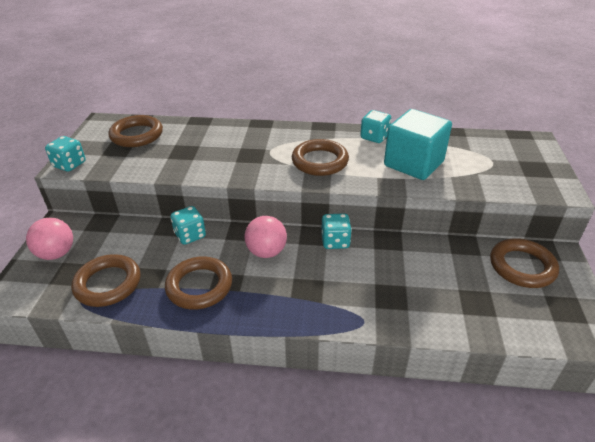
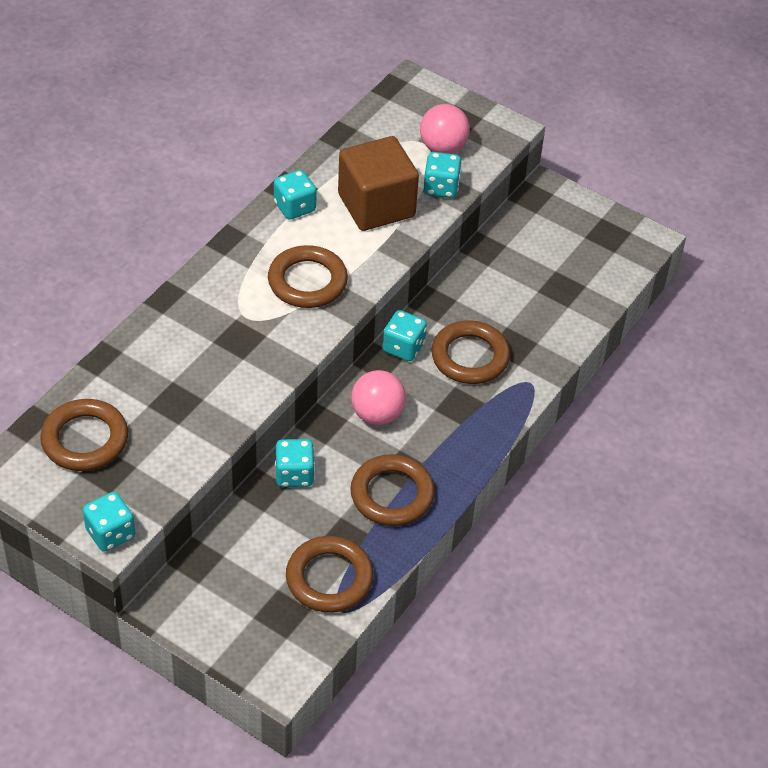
camera: 65 degrees left, 10 degrees up
(56, 253) = (232, 620): pink ball -> pink ball (443, 147)
(413, 163) = (376, 205): turquoise cube -> brown cube
(464, 182) = (441, 187): none -> turquoise dice
(522, 266) = (542, 227): brown ring -> brown ring (470, 357)

